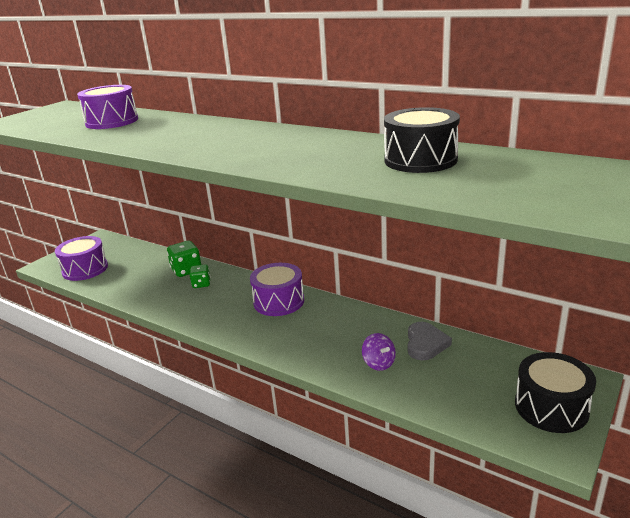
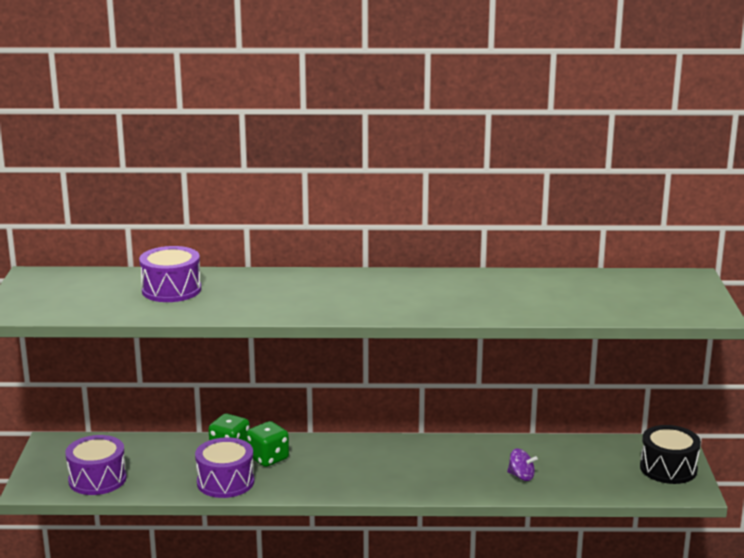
camera: 35 degrees left, 5 degrees down
(201, 284) = (268, 458): green dice -> green dice, size x1.55
(279, 301) = (373, 453): purple drum -> purple drum (225, 482)
(420, 160) = (553, 289): black drum -> none
(425, 344) = (542, 452): grey heart -> none

